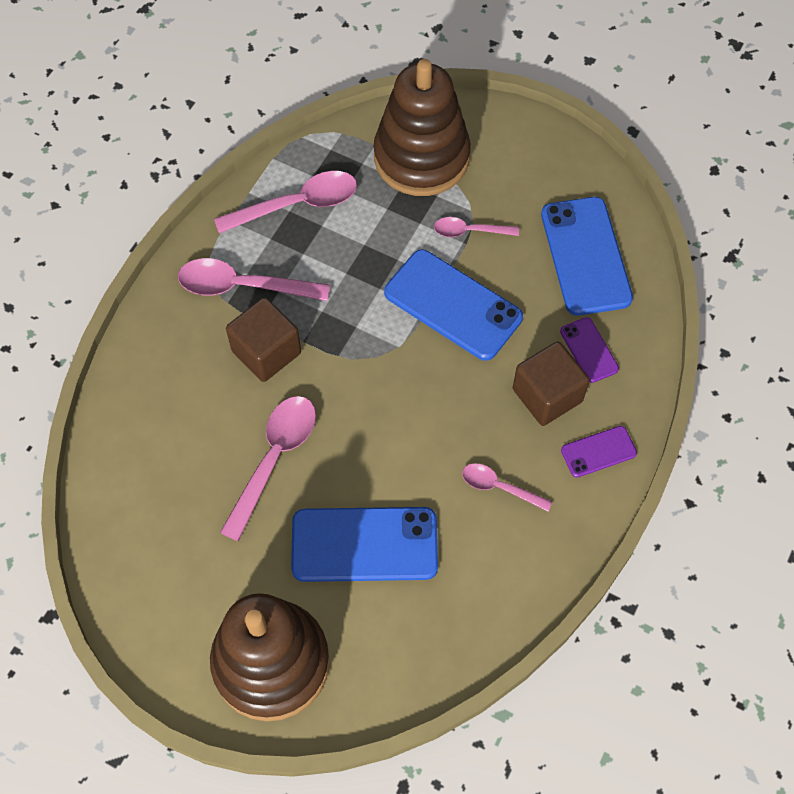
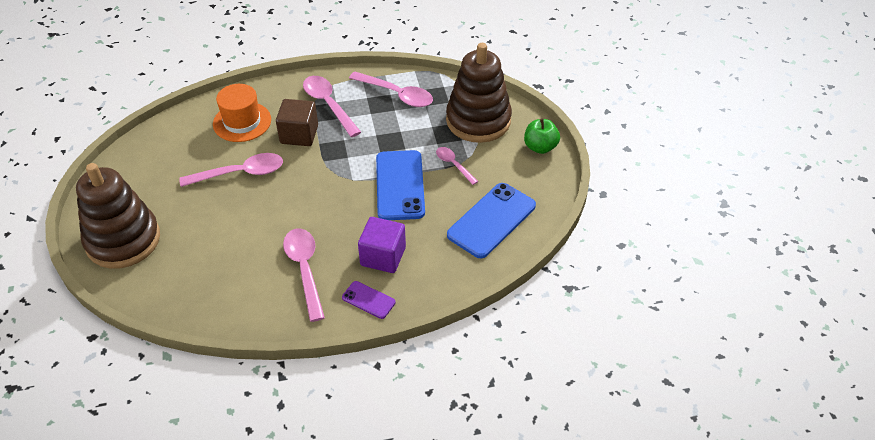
camera: 50 degrees right, 15 degrees down
(179, 400) = (242, 122): none -> orange hat
(364, 545) = (220, 236): blue phone -> none
(499, 487) = (305, 270): pink spoon -> pink spoon, size x1.74
(519, 132) = (540, 147): none -> green apple
(547, 395) = (383, 256): brown cube -> purple cube
(589, 350) = (431, 257): purple phone -> none

